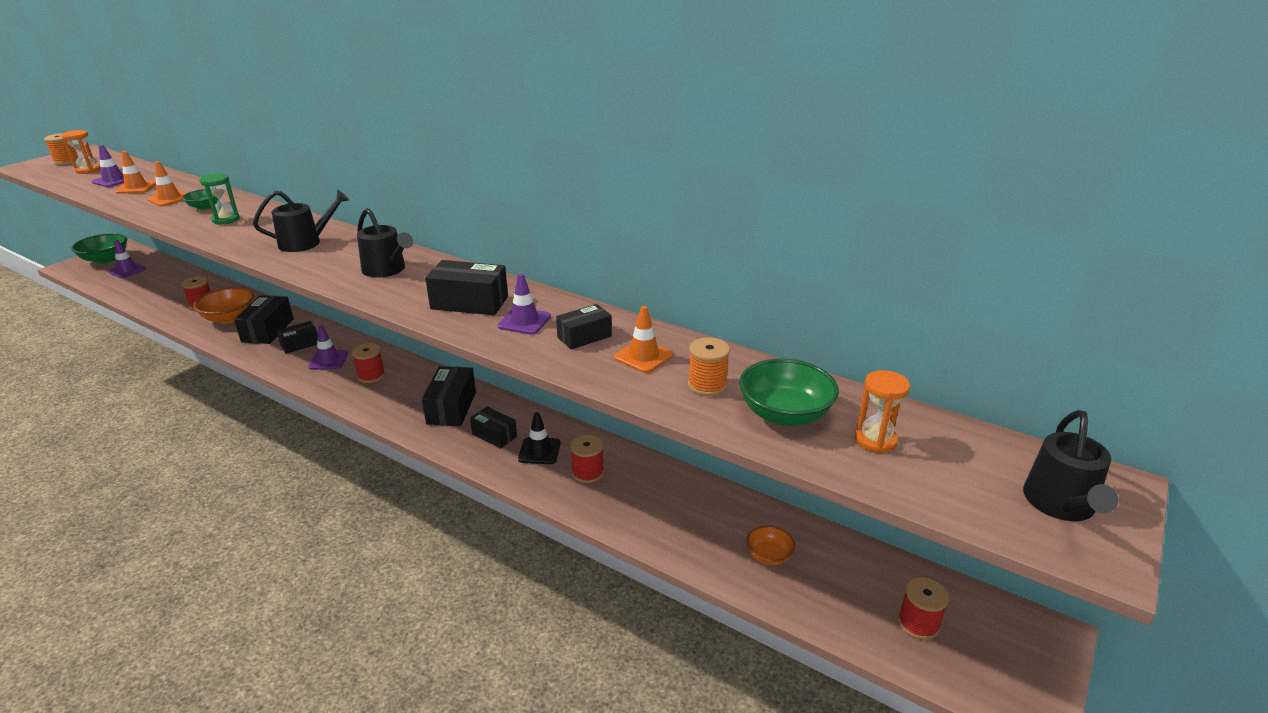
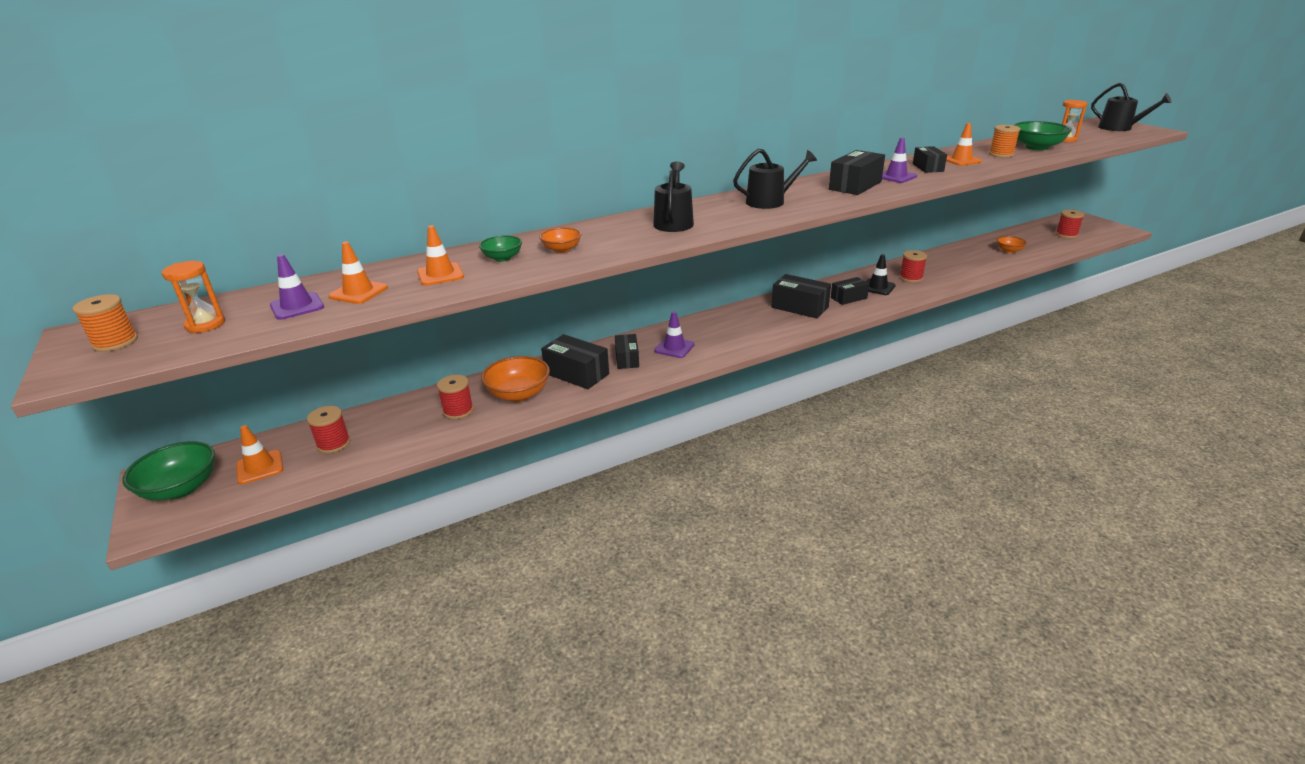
camera: 60 degrees left, 0 degrees up
(127, 270) = (260, 467): purple traffic cone -> orange traffic cone
(226, 219) = (561, 249): green hourglass -> orange bowl
(371, 375) = (721, 332): red spool -> red spool (333, 444)

